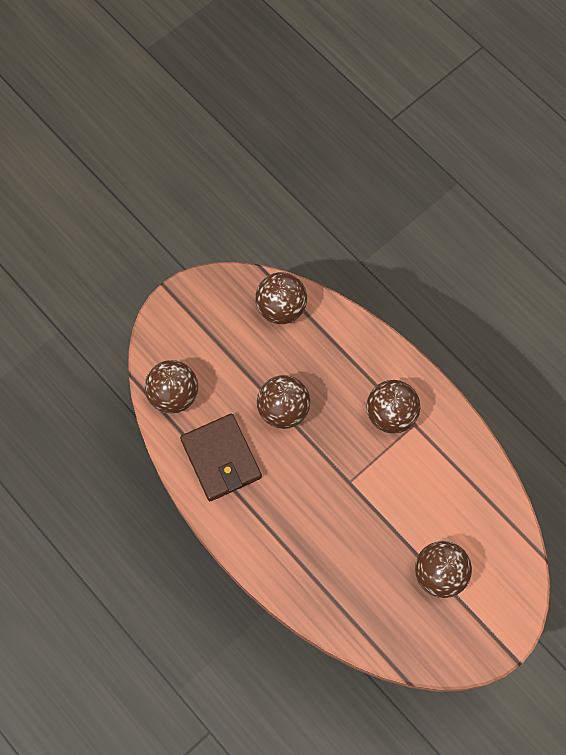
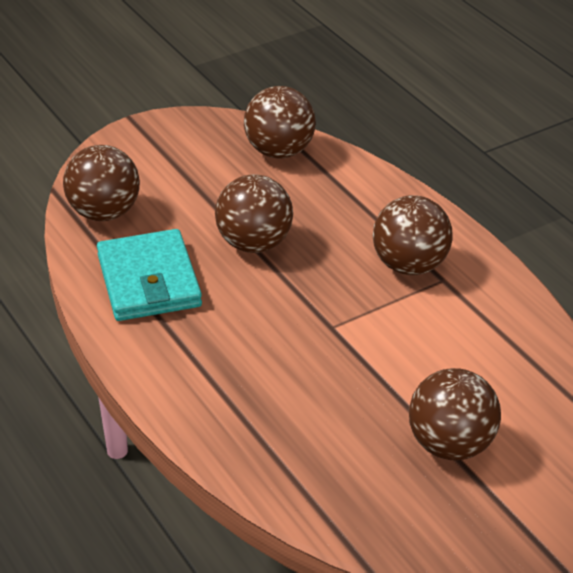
camera: 10 degrees right, 30 degrees down
(221, 459) = (149, 281): brown wallet -> turquoise wallet

